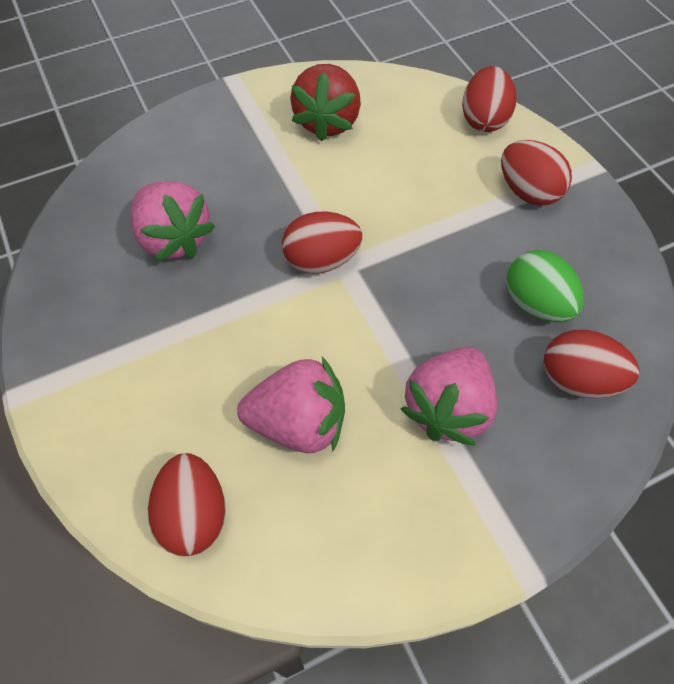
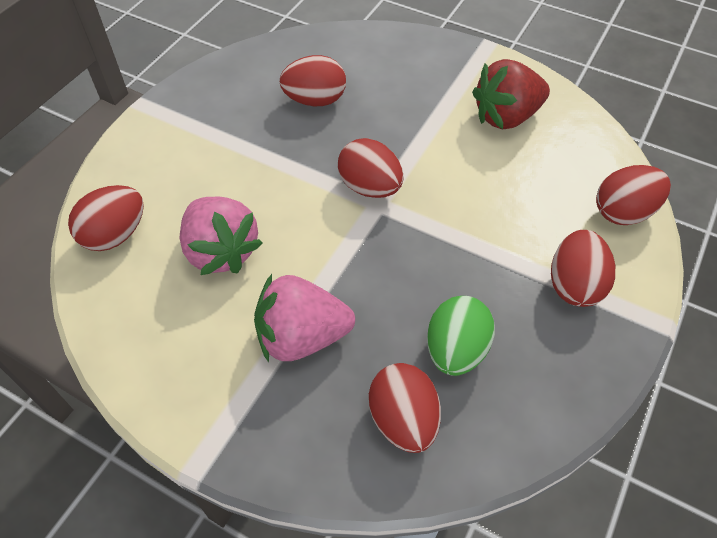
camera: 55 degrees right, 5 degrees down
(174, 239) = (315, 100): pink strawberry -> red egg

